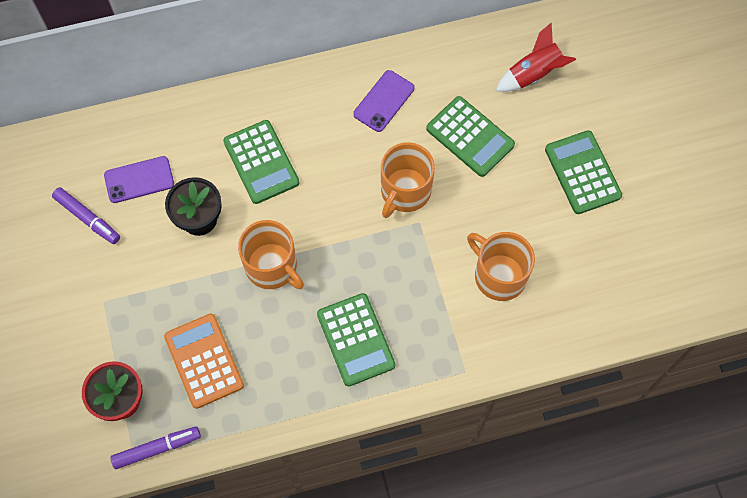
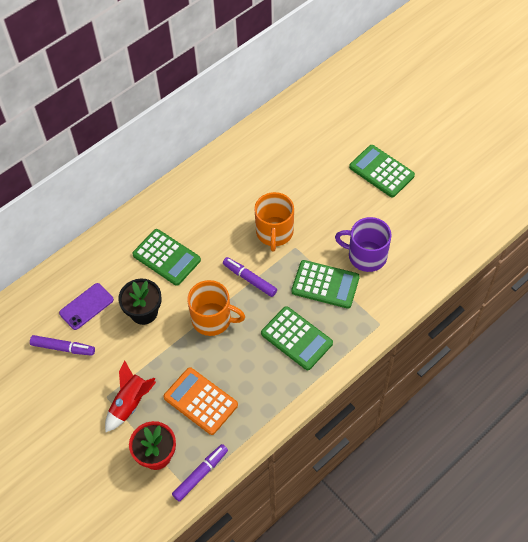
camera: 25 degrees left, 10 degrees down
(342, 237) = (249, 279): none -> purple marker
(384, 101) = (228, 184): purple phone -> none
(470, 137) = (297, 181): green calculator -> green calculator (325, 284)
(499, 275) = (366, 256): orange mug -> purple mug
(533, 74) = (315, 127): red rocket -> red rocket (130, 403)

